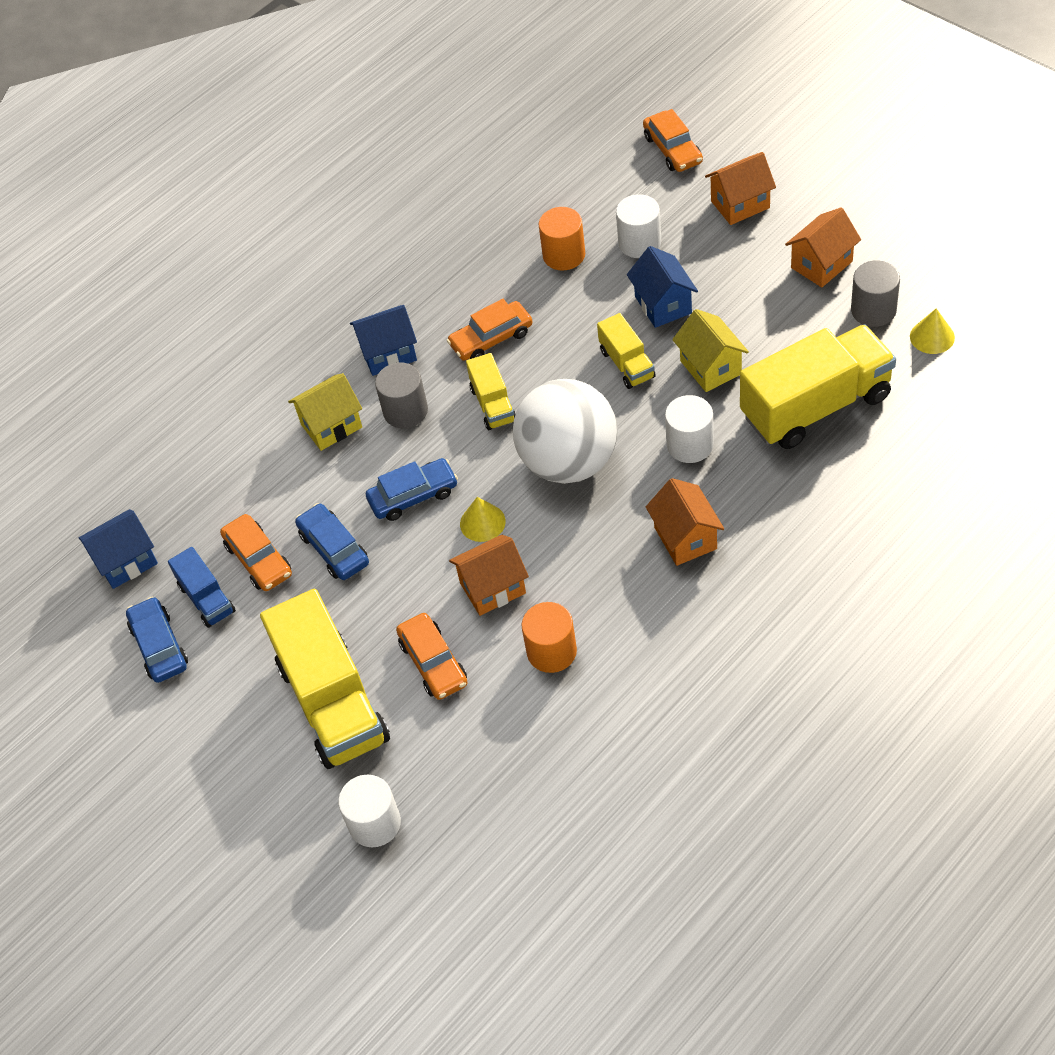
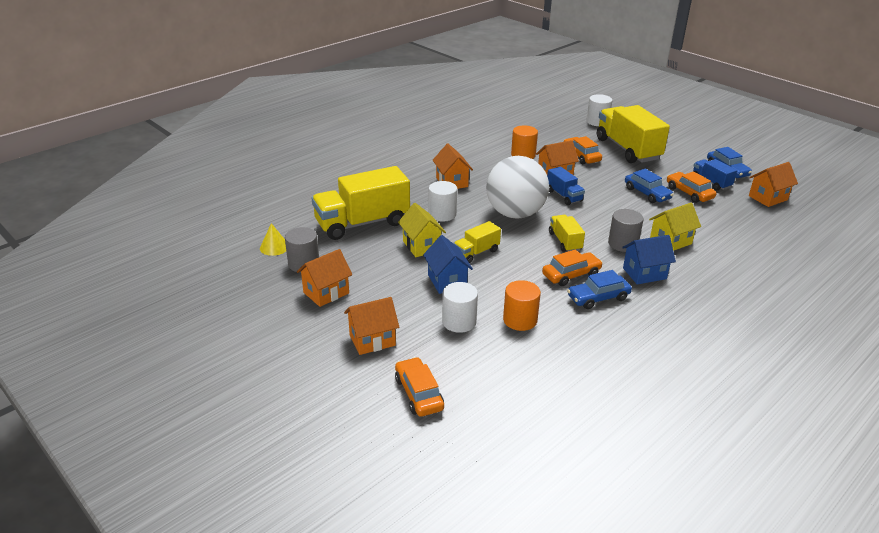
camera: 175 degrees right, 20 degrees down
(126, 561) = (768, 198): blue house -> orange house
(413, 496) = (607, 208): blue car -> blue car (598, 297)
(482, 522) = (564, 196): yellow cone -> blue truck
(627, 364) = (476, 253): yellow truck -> yellow truck turned 105 degrees counterclockwise

